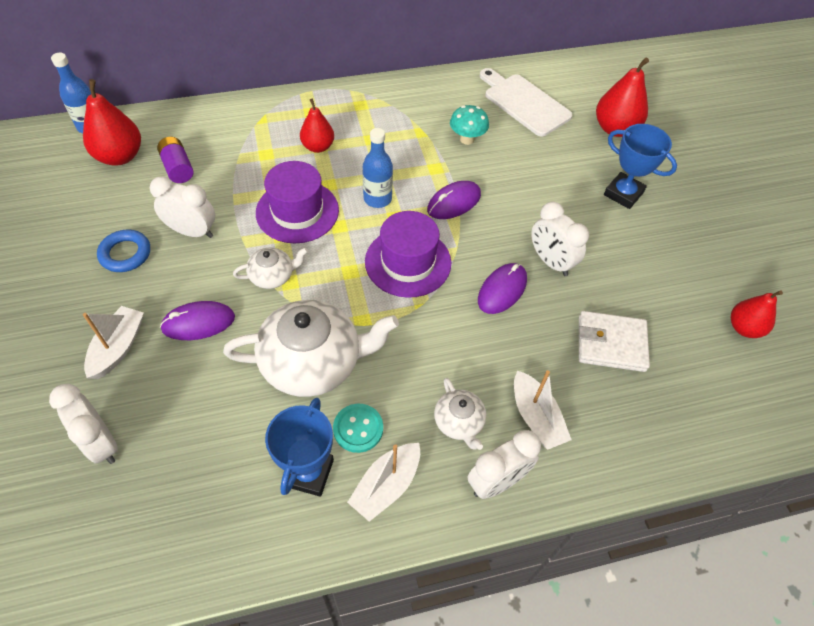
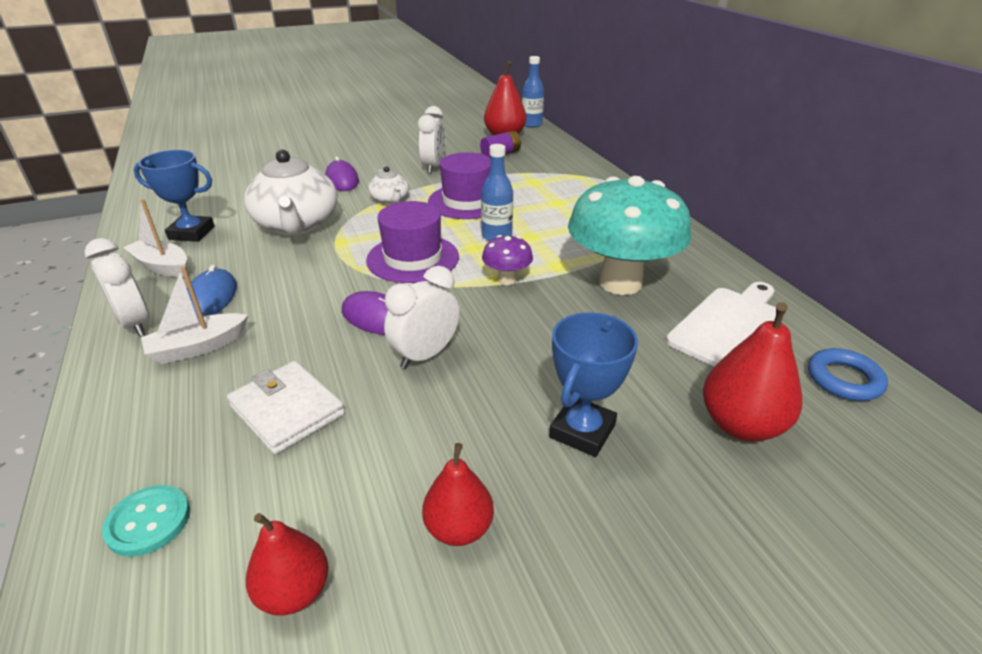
camera: 85 degrees right, 20 degrees down
(101, 443) = (247, 166): white clock -> none
(118, 348) = (322, 160): white boat -> none
(125, 254) = (407, 151): blue ring -> blue ring (844, 379)
(318, 147) = (556, 202): red pear -> red pear (459, 528)
(358, 428) = (224, 249): turquoise button -> turquoise button (148, 522)
(454, 202) = (507, 280): purple mouse -> purple mushroom
(459, 422) = (211, 299): white teapot -> blue mouse
(467, 139) = (620, 283): turquoise mushroom -> turquoise mushroom, size x2.26
(611, 344) = (287, 410): white wallet -> white wallet turned 45 degrees counterclockwise

